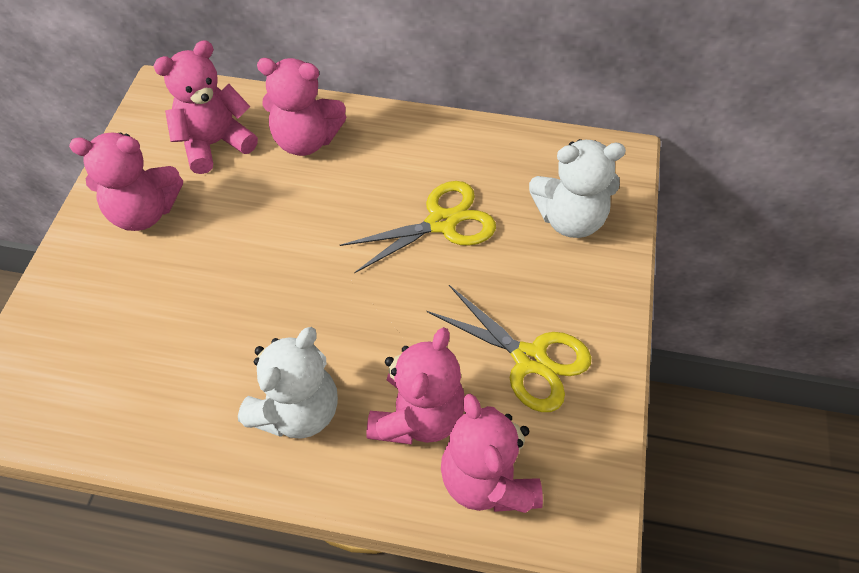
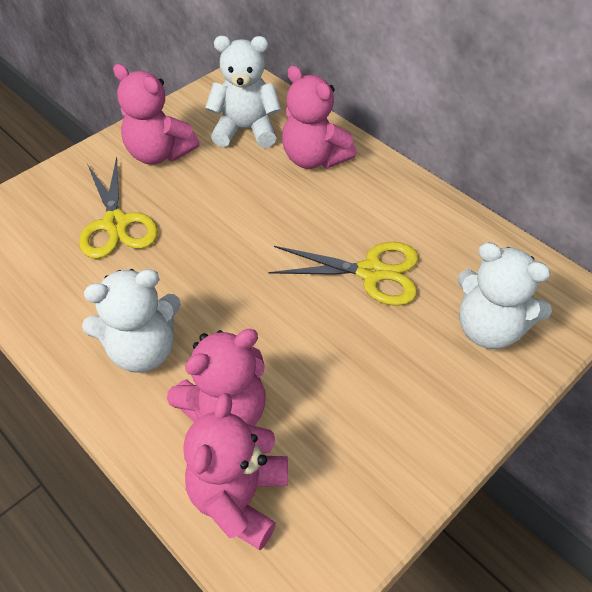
camera: 35 degrees right, 5 degrees down
(215, 144) = (246, 130): pink teddy bear -> white teddy bear
(530, 359) = (356, 423): yellow scissors -> yellow scissors (116, 223)

